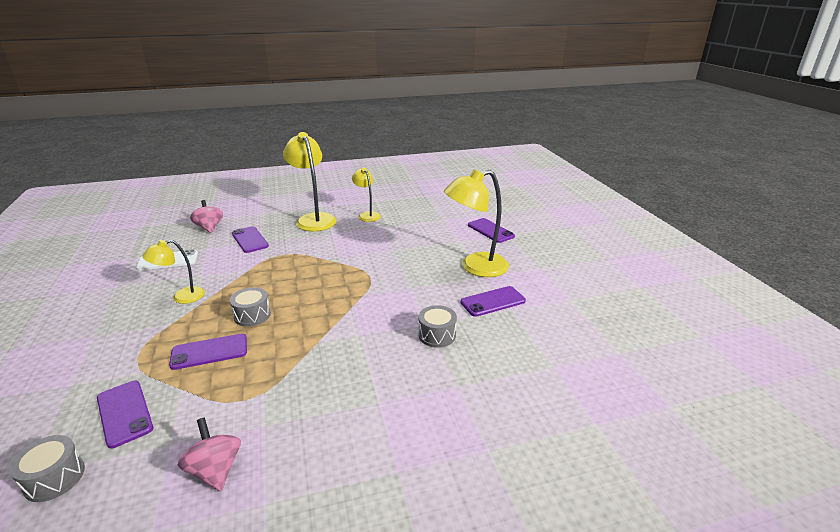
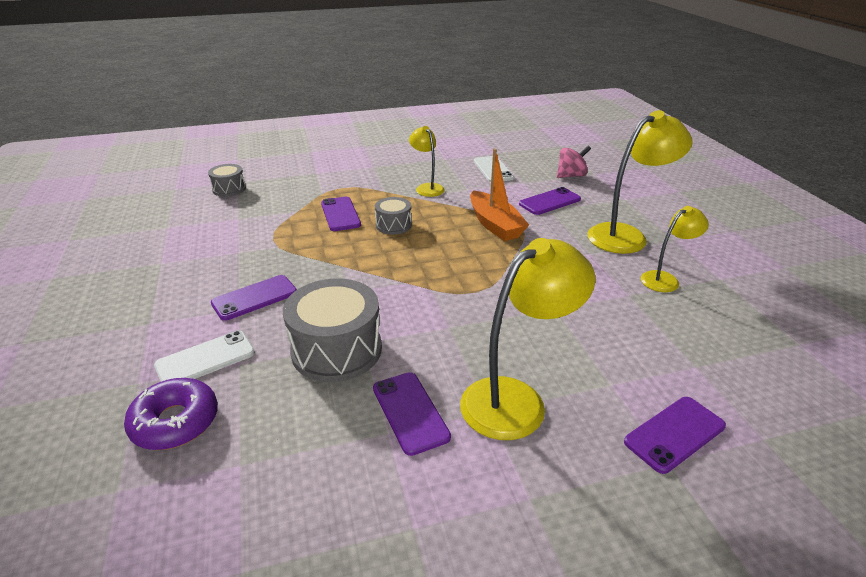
camera: 90 degrees right, 5 degrees up
(124, 413) = (278, 196): purple phone -> purple phone (254, 298)
(215, 470) = (203, 239): pink spinning top -> none
(276, 264) = (495, 225): none -> orange boat
(437, 335) = (336, 350): grey drum -> grey drum, size x1.85
(453, 409) = (205, 359): none -> white phone
(475, 267) = (516, 399): yellow lamp -> yellow lamp turned 75 degrees clockwise
(527, 409) = (175, 422): none -> purple donut

